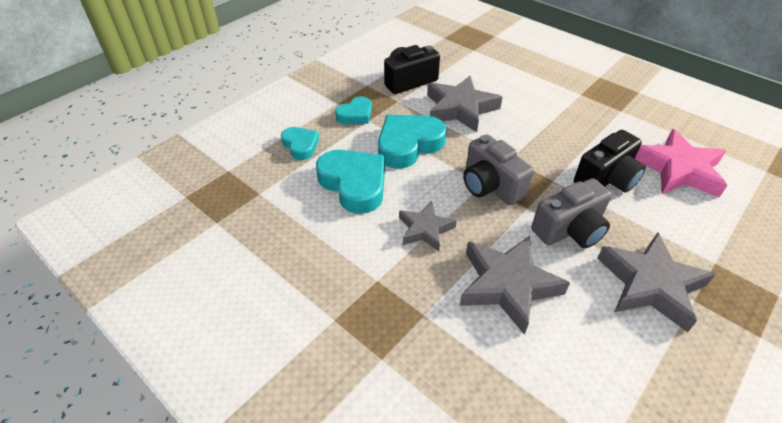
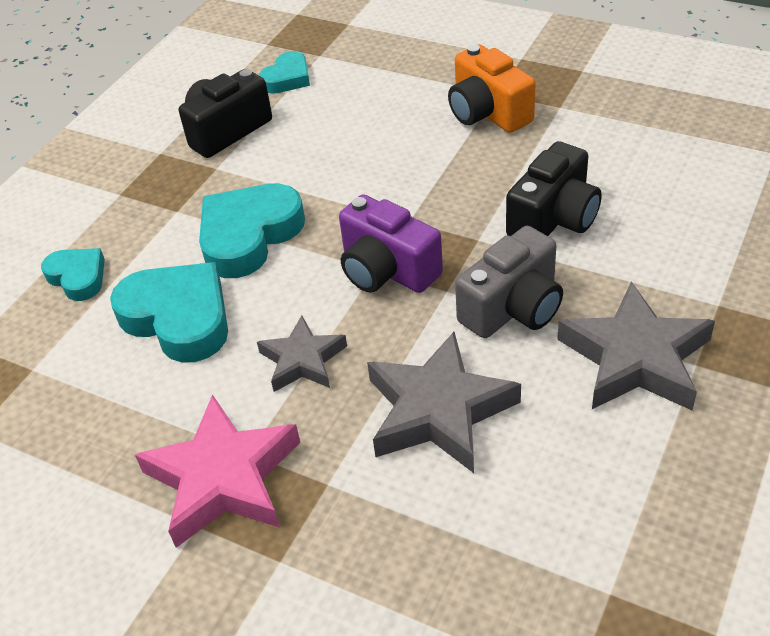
camera: 10 degrees left, 0 degrees up
(355, 115) = (154, 206): turquoise heart -> turquoise heart (287, 78)
(460, 108) = (317, 159): grey star -> none
(490, 186) = (387, 270): grey camera -> purple camera
(573, 104) = (487, 113): none -> orange camera
(679, 170) = (654, 180): pink star -> pink star (223, 478)

